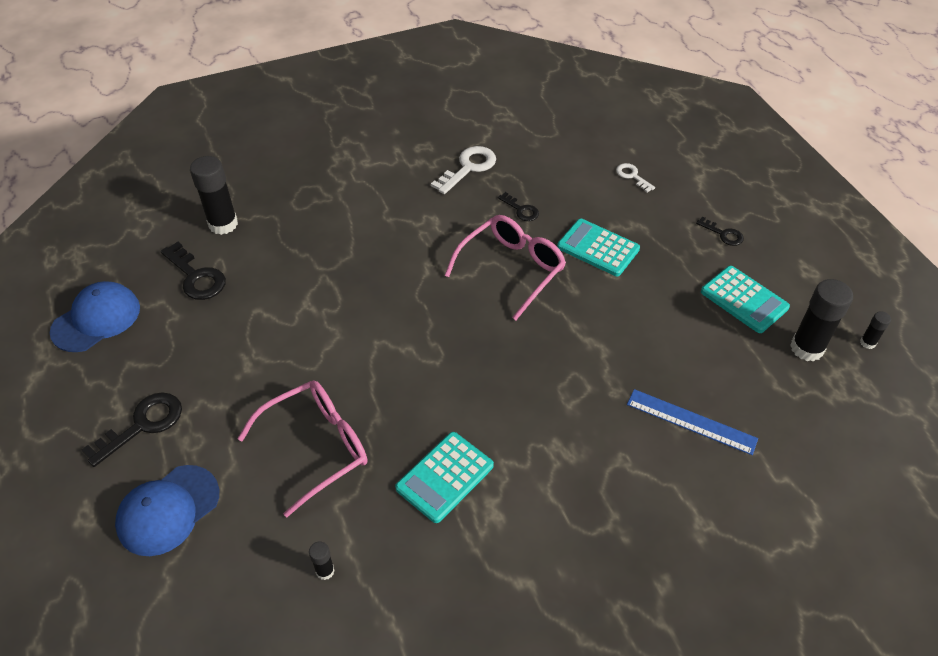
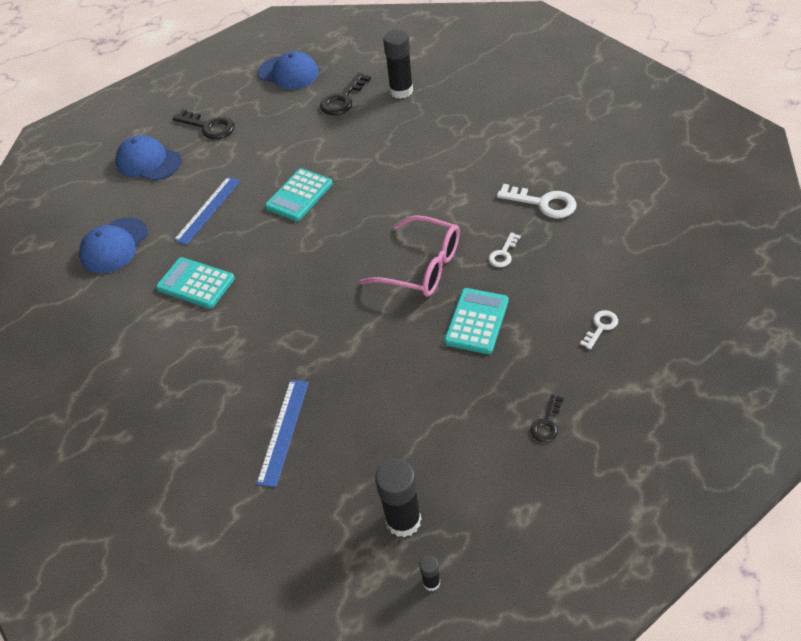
camera: 80 degrees right, 0 degrees up
(316, 447) = (208, 210): pink glasses -> blue ruler
(325, 571) = (114, 246): black glue stick -> blue cap
(521, 210) = (503, 254): black key -> white key
(744, 300) = (453, 455): turquoise calculator -> turquoise calculator (299, 195)

